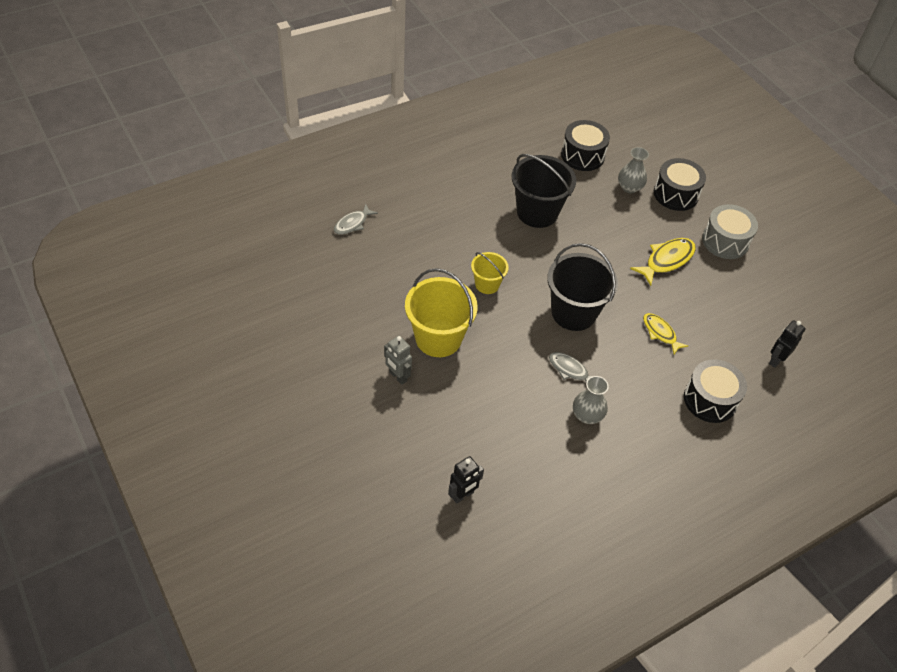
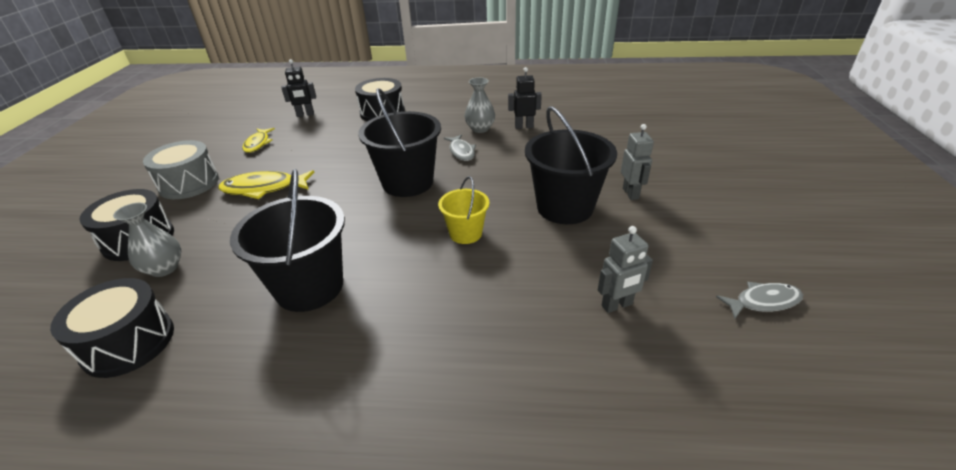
camera: 140 degrees left, 15 degrees down
(352, 224) = (599, 396): grey fish -> grey fish (763, 302)
(365, 272) = (617, 305): none -> grey robot
(438, 338) = (565, 207): yellow bucket -> black bucket
(463, 495) = (616, 122): black robot -> black robot (524, 126)
(660, 333) = (357, 149): yellow fish -> yellow fish (258, 144)

